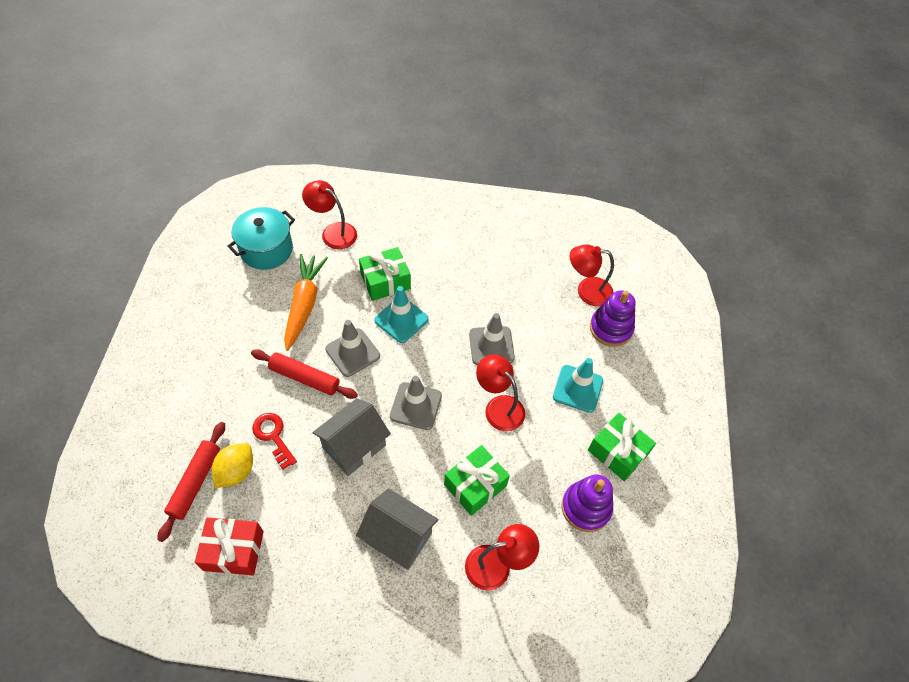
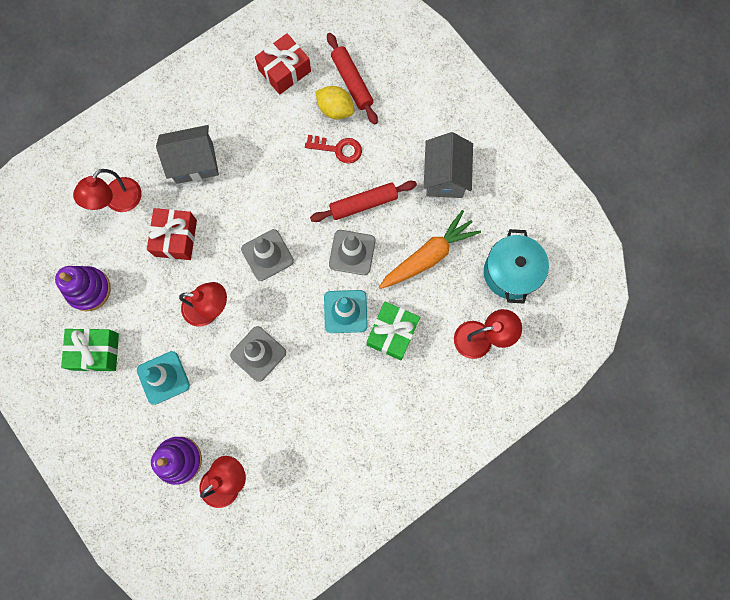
camera: 140 degrees right, 20 degrees up
(236, 471) = (335, 109): yellow lemon -> yellow lemon turned 45 degrees counterclockwise
(304, 304) = (428, 255): orange carrot -> orange carrot turned 90 degrees counterclockwise
(354, 446) = (279, 190): grey house -> grey house (445, 176)
(475, 485) = (175, 238): green gift -> red gift

